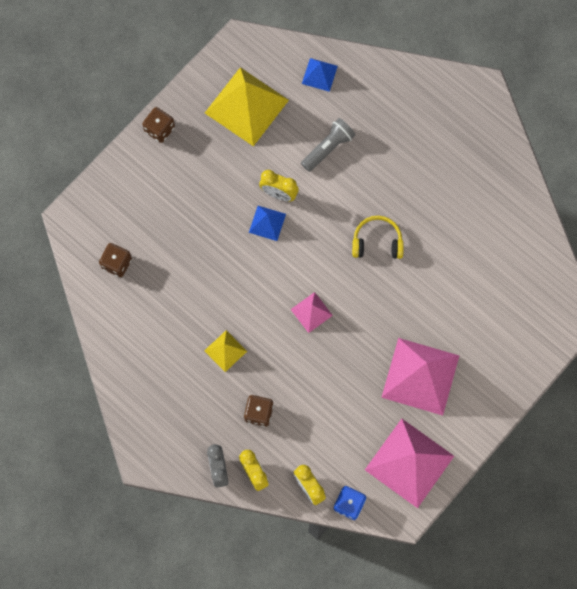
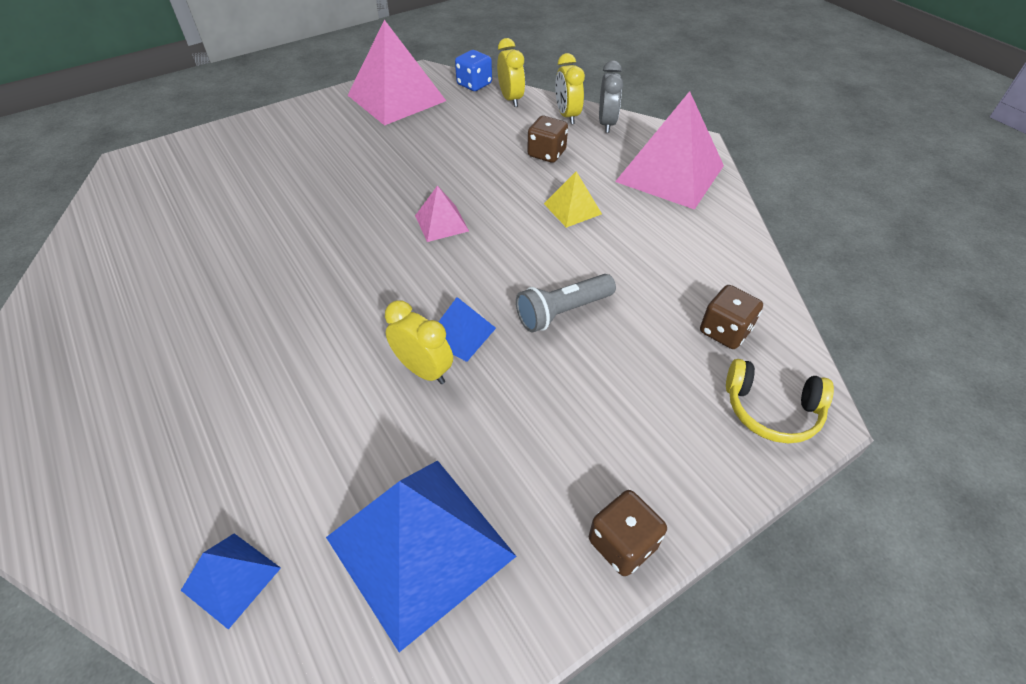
camera: 165 degrees left, 25 degrees down
(246, 106) = (420, 546): yellow pyramid -> blue pyramid
(328, 148) = (300, 423): grey flashlight -> grey flashlight (562, 312)
(377, 242) = (306, 276): yellow headphones -> yellow headphones (771, 410)
(420, 376) = (341, 149): pink pyramid -> pink pyramid (670, 173)

